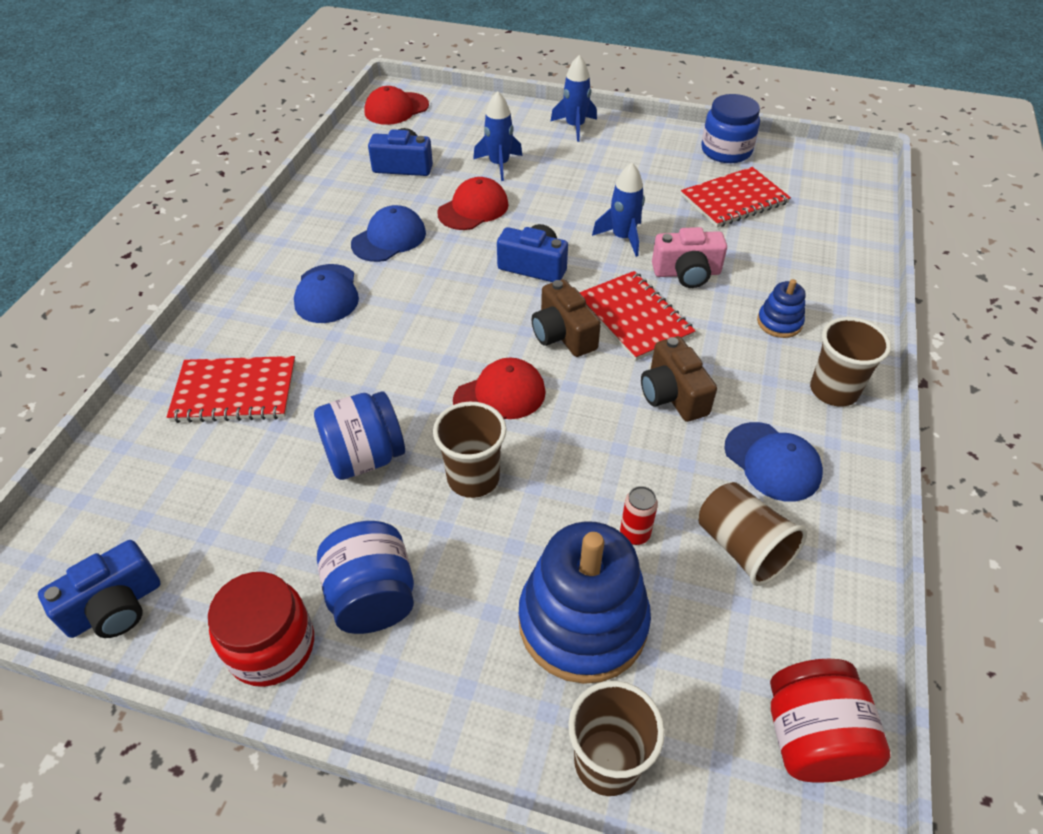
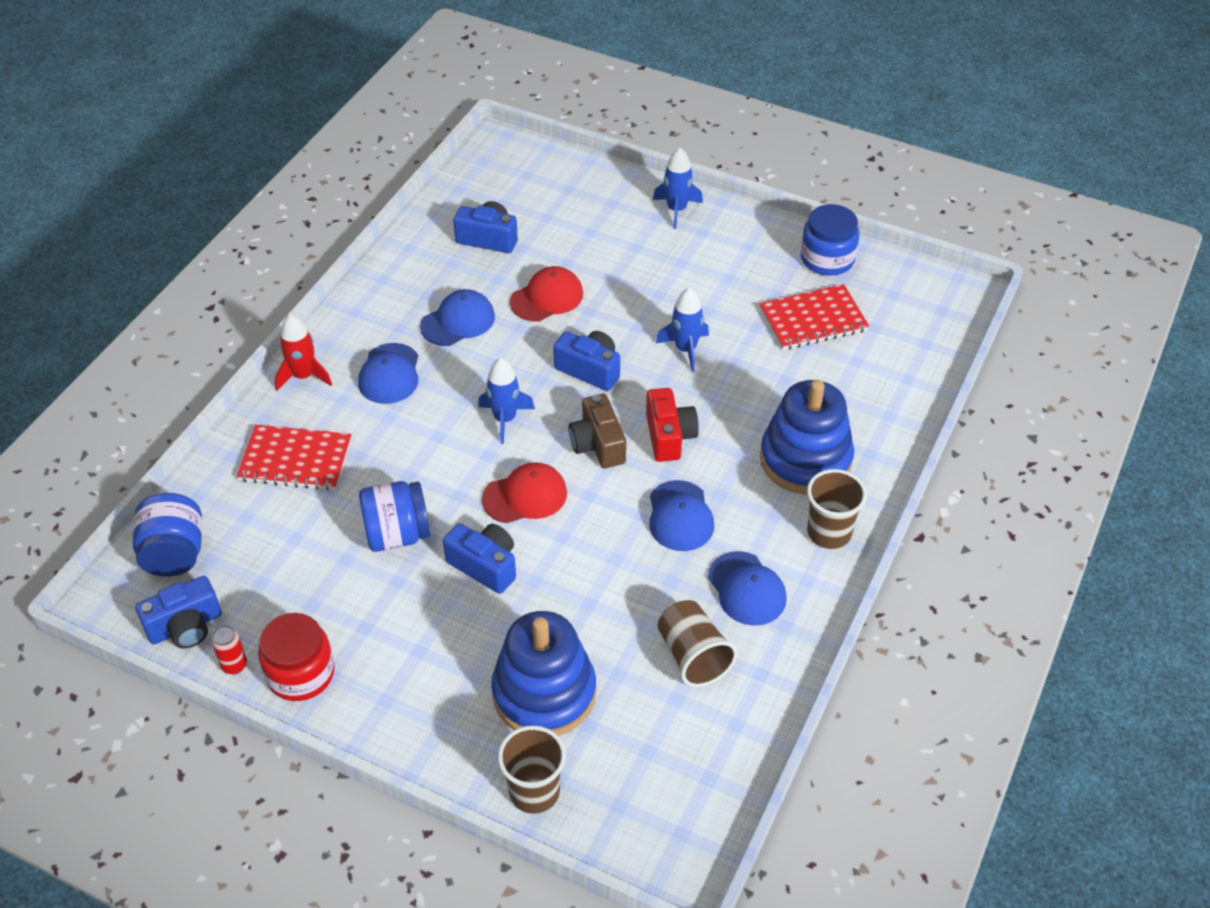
camera: 10 degrees right, 0 degrees up
(234, 306) = (304, 376): none -> red rocket
(372, 597) = (383, 649): blue jar -> blue jar (174, 554)
(396, 109) = (495, 165): red cap -> none
(473, 478) = (485, 566): brown cup -> blue camera
(499, 164) = (585, 248): blue rocket -> blue rocket (505, 419)
(634, 317) = (669, 436): red notebook -> red camera
(634, 534) = (607, 632): red can -> red can (234, 665)
(673, 395) = (680, 516): brown camera -> blue cap
(687, 273) = (735, 396): pink camera -> none
(779, 322) = (805, 460): blue stacking toy -> blue stacking toy, size x2.15
(811, 738) = (693, 801): red jar -> none

